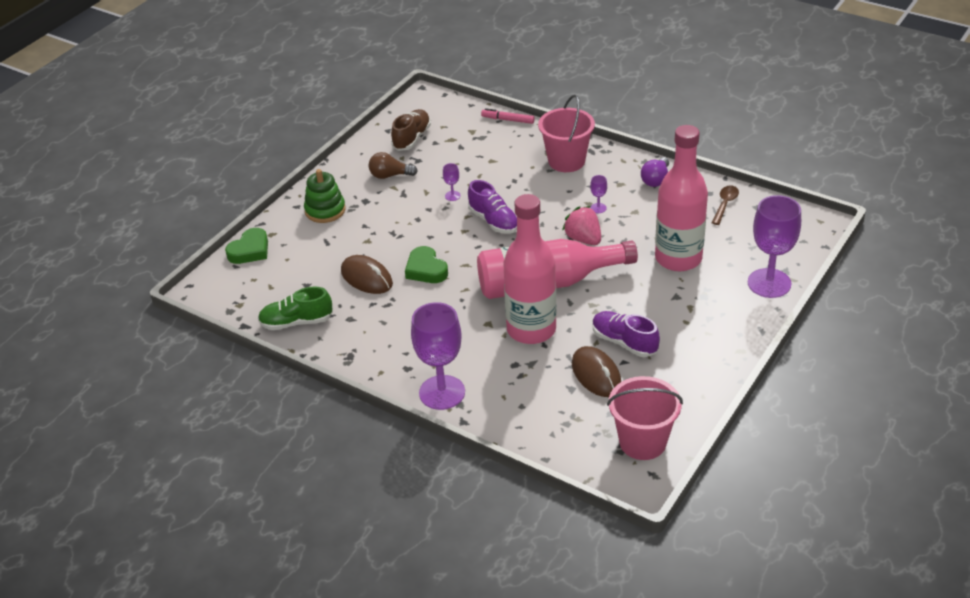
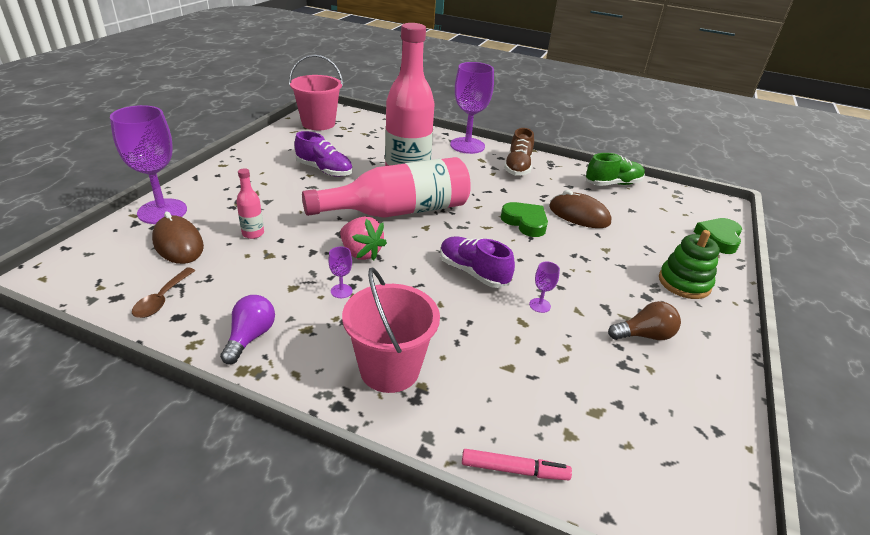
camera: 165 degrees right, 5 degrees down
(412, 138) = (663, 411): brown shoe -> brown shoe (518, 167)
(596, 375) = (350, 153): brown mouse -> brown mouse (178, 244)
(678, 258) = (253, 233): pink bottle -> pink bottle, size x0.40

